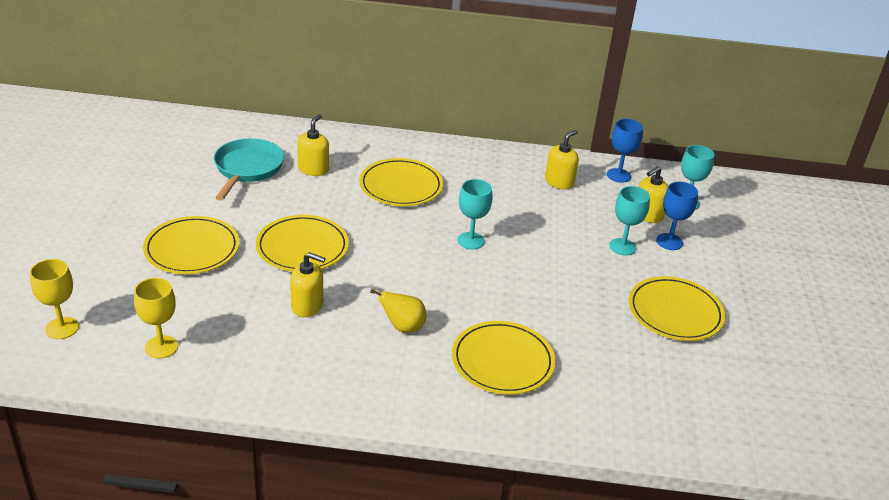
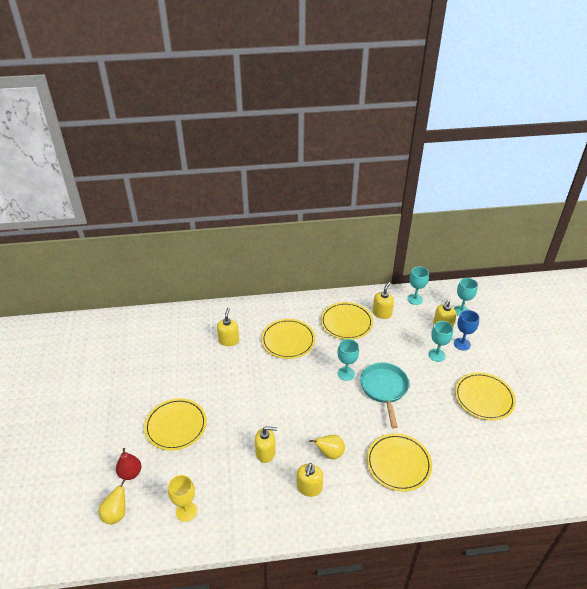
camera: 10 degrees left, 5 degrees up
(62, 328) = (116, 514): yellow goblet -> yellow pear
(103, 288) = (130, 473): none -> red pear
(247, 169) = (187, 350): turquoise pan -> turquoise pan (384, 389)
(302, 247) = (245, 406): yellow plate -> yellow plate (346, 322)
(353, 360) = (309, 488): none -> yellow soap dispenser
(618, 175) = (415, 299): blue goblet -> turquoise goblet

